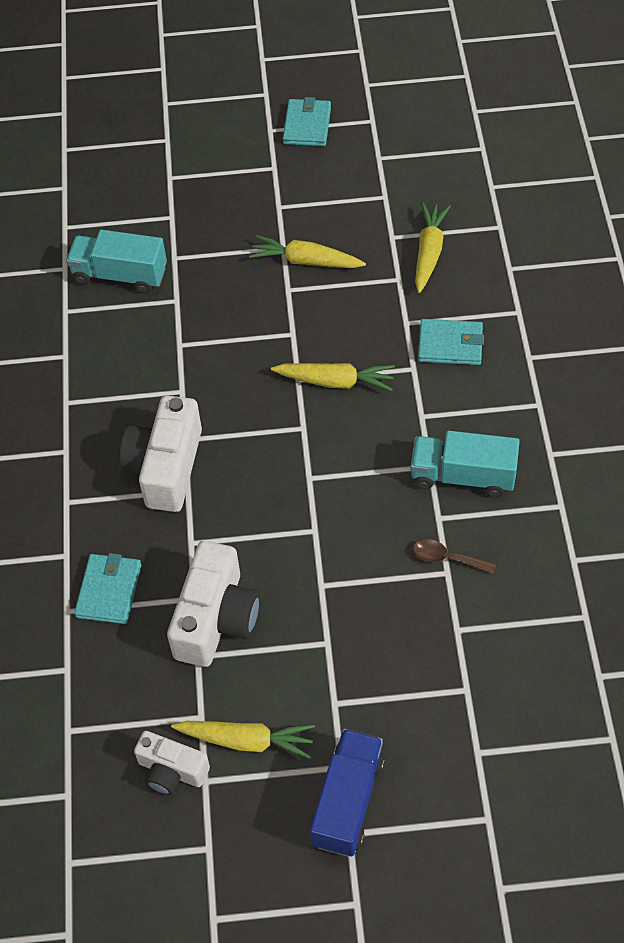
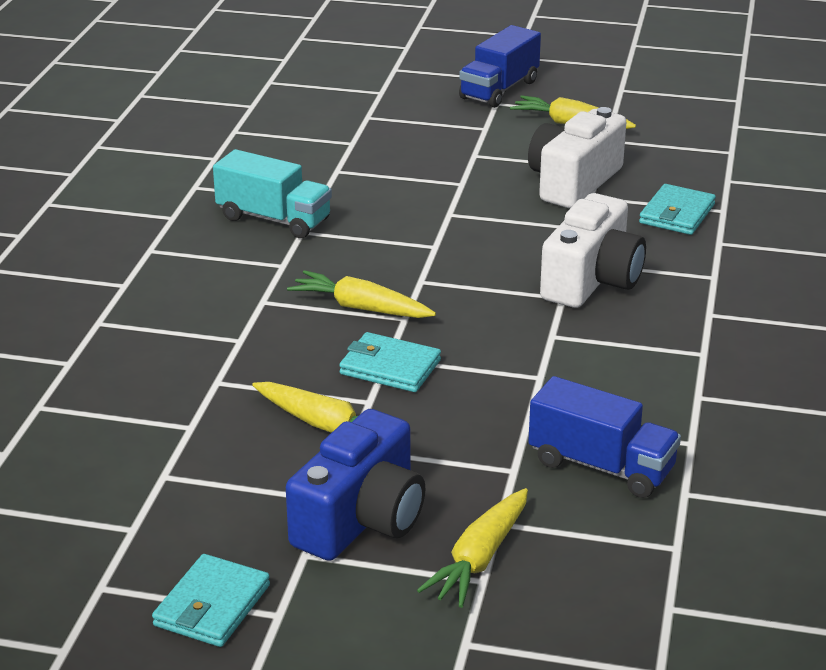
camera: 165 degrees left, 25 degrees down
(120, 275) = (601, 466): turquoise truck -> blue truck
(171, 771) = (641, 121): white camera -> none
(252, 197) = (361, 519): none -> blue camera
(429, 252) = (155, 400): yellow carrot -> yellow carrot (479, 559)
(447, 558) = (330, 177): brown spoon -> none
(450, 345) = (204, 311): turquoise wallet -> turquoise wallet (390, 367)

